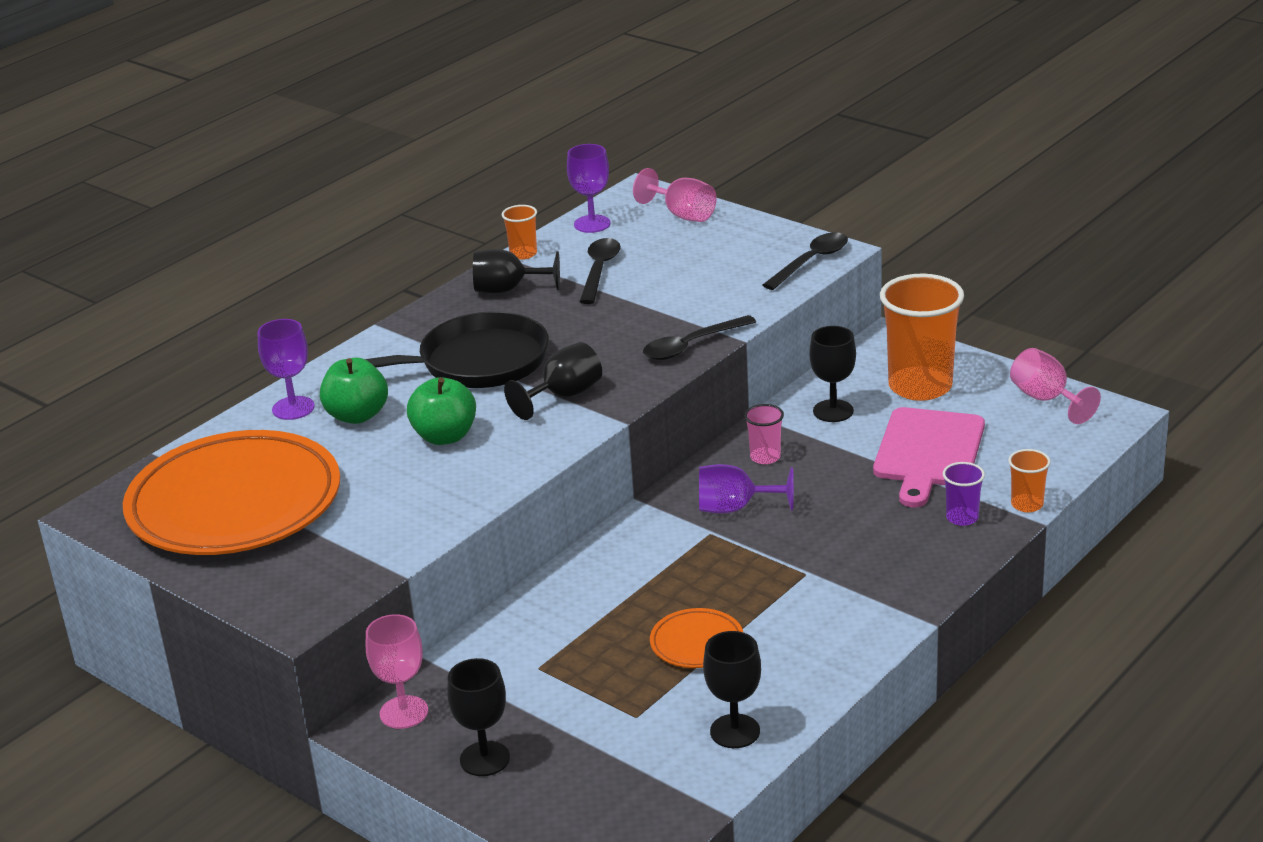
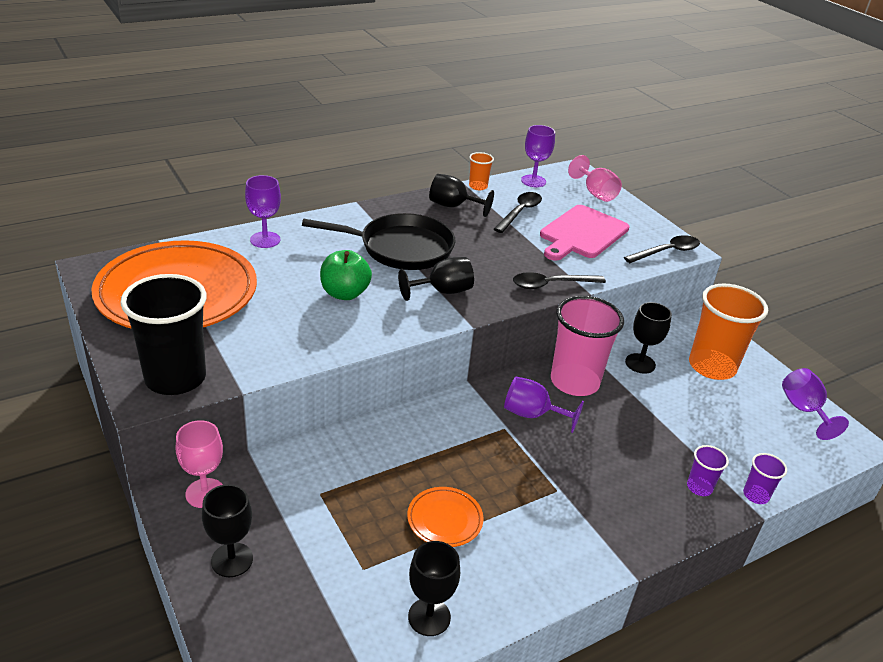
camera: 15 degrees right, 5 degrees up
(315, 589) = (175, 378): none -> black cup
(357, 415) = (300, 258): green apple -> none
(765, 457) = (574, 382): pink cup -> pink cup, size x2.18
(928, 452) = (695, 421): pink cutting board -> pink cutting board (582, 233)
(1027, 504) = (755, 495): orange cup -> purple cup
(1046, 399) = (804, 410): pink goblet -> purple goblet

